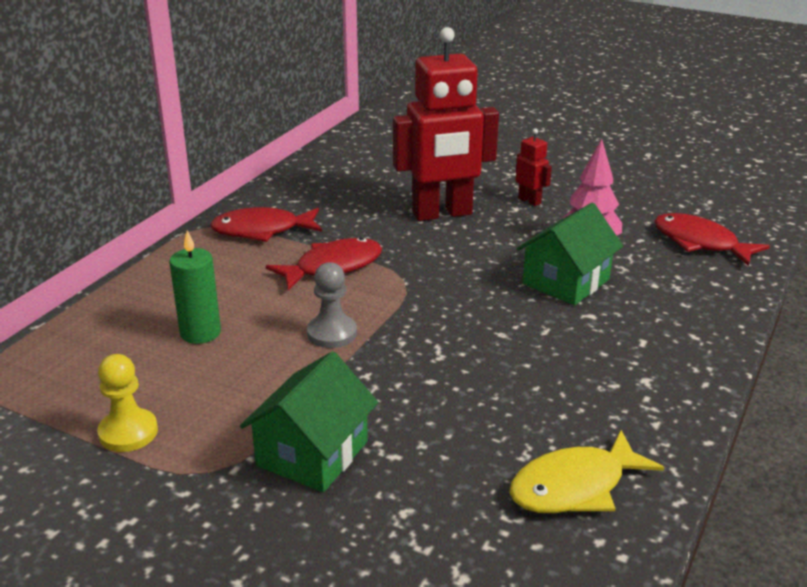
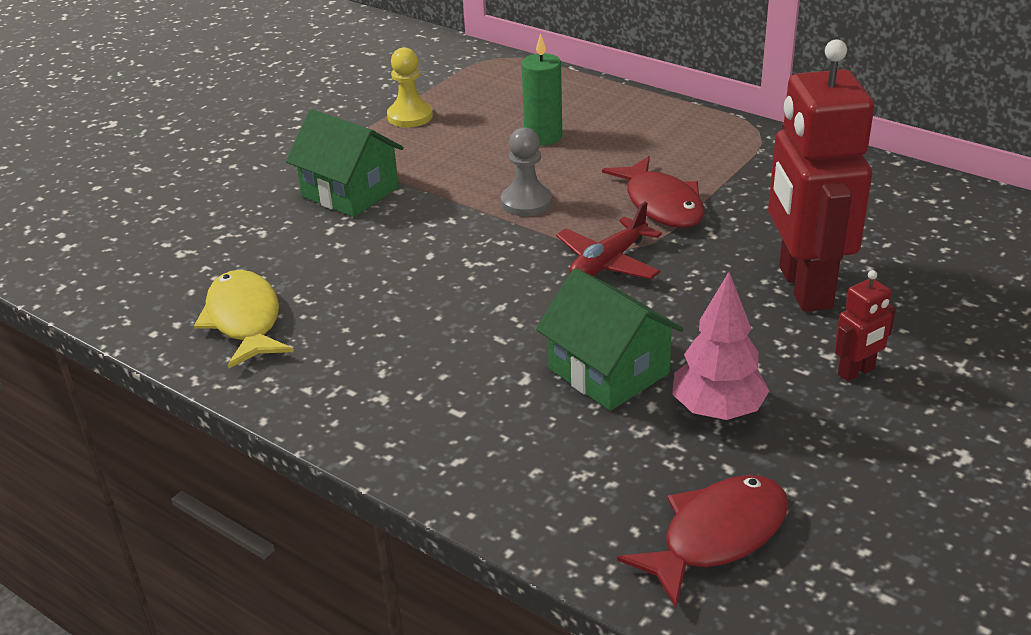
camera: 100 degrees right, 5 degrees up
(262, 230) = (749, 161): red fish -> none
(425, 287) = (608, 262): none -> red plane

